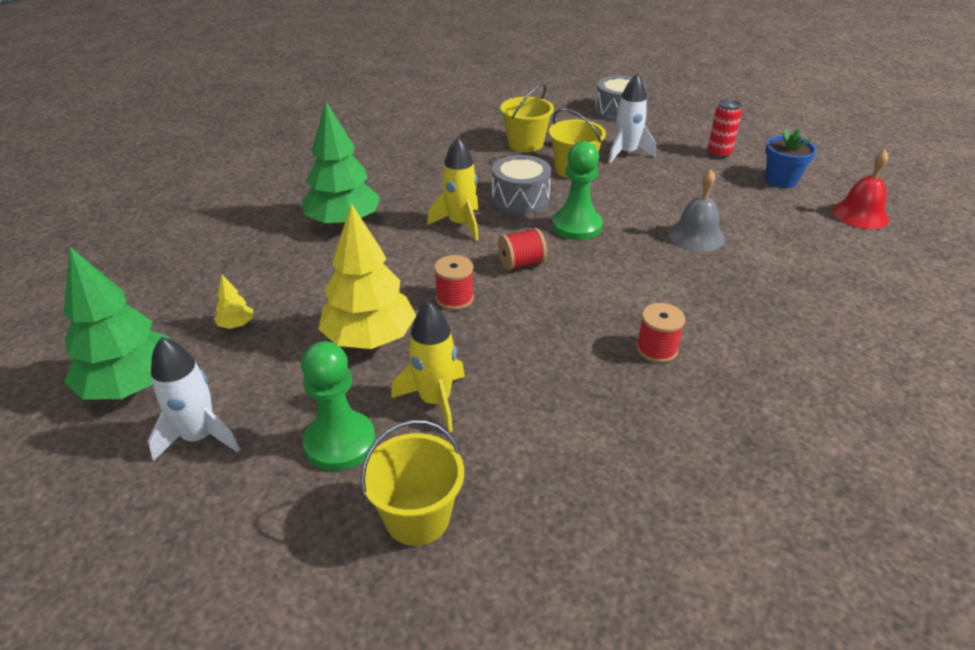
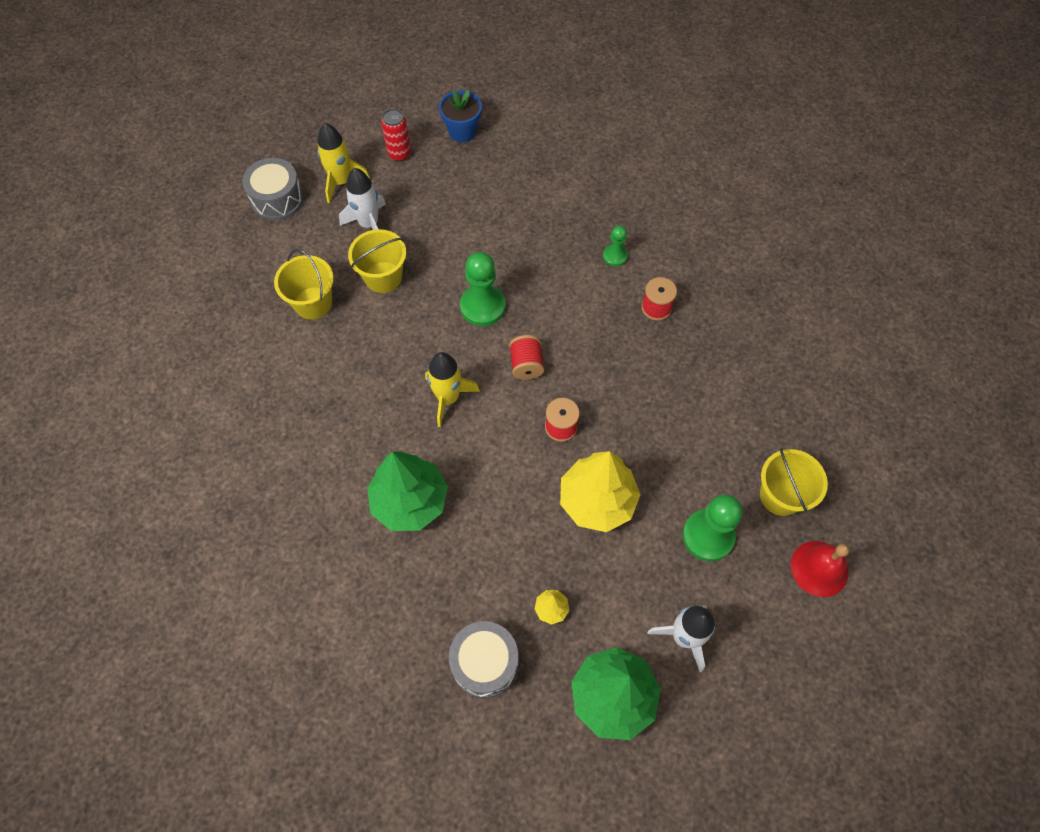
camera: 75 degrees left, 25 degrees up
(435, 400) = (678, 465): yellow rocket -> yellow rocket (341, 181)
(520, 199) = (421, 337): grey drum -> grey drum (485, 662)
(696, 236) = (525, 226): grey bell -> none
(708, 304) = (615, 256): none -> green pawn
(860, 214) = (531, 107): red bell -> red bell (819, 568)

